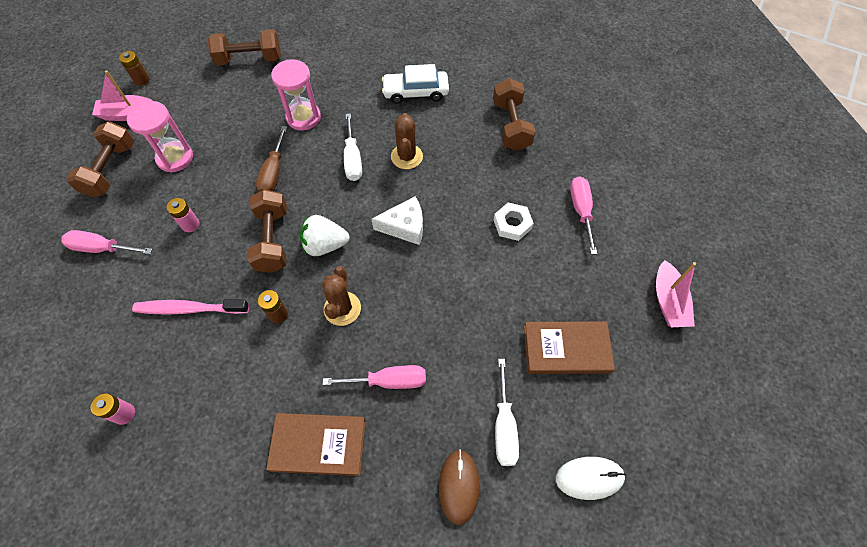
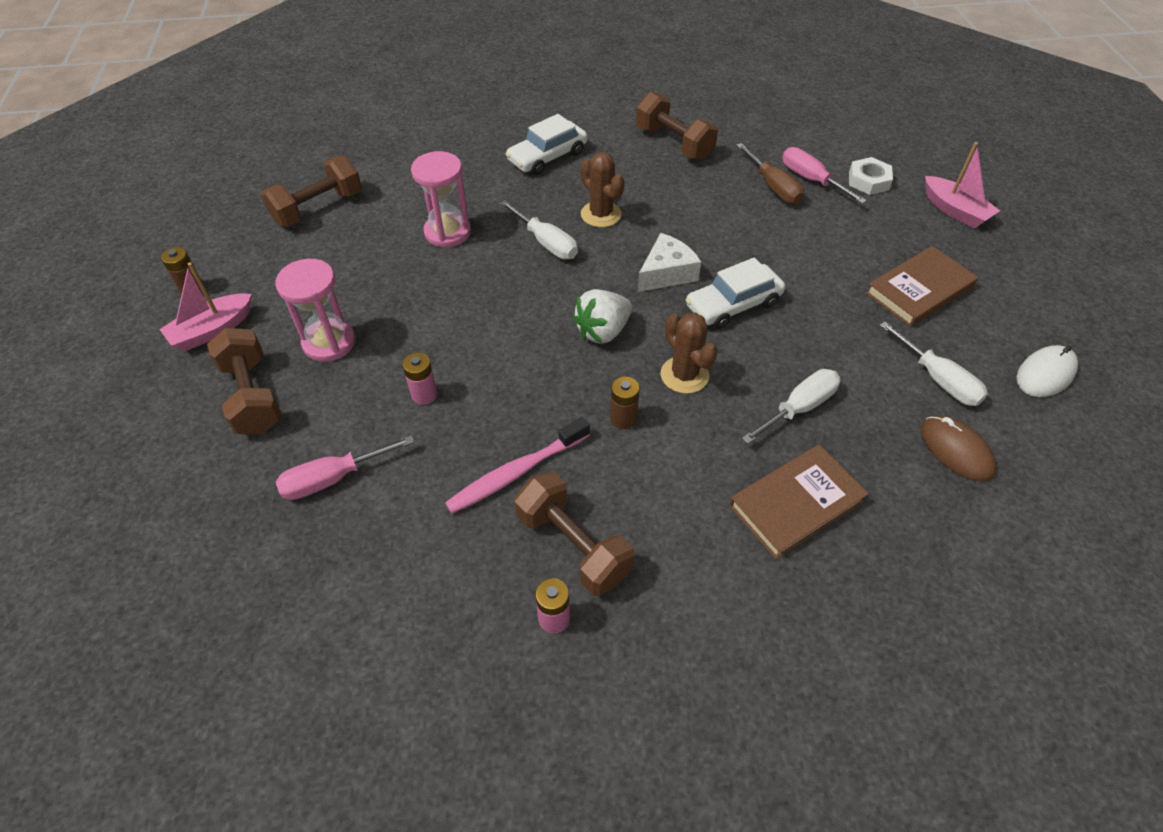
camera: 35 degrees left, 10 degrees down
(272, 240) = (540, 357): brown dumbbell -> brown dumbbell (573, 546)
(273, 173) = (470, 297): brown screwdriver -> brown screwdriver (773, 187)
(389, 381) = (799, 408): pink screwdriver -> white screwdriver
(423, 277) = (733, 305): none -> white car
(512, 224) = (764, 220): white nut -> white nut (868, 180)

